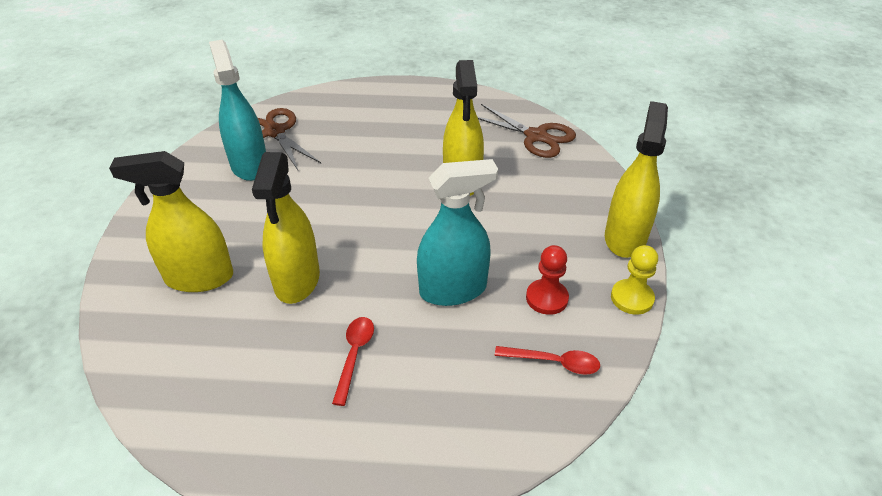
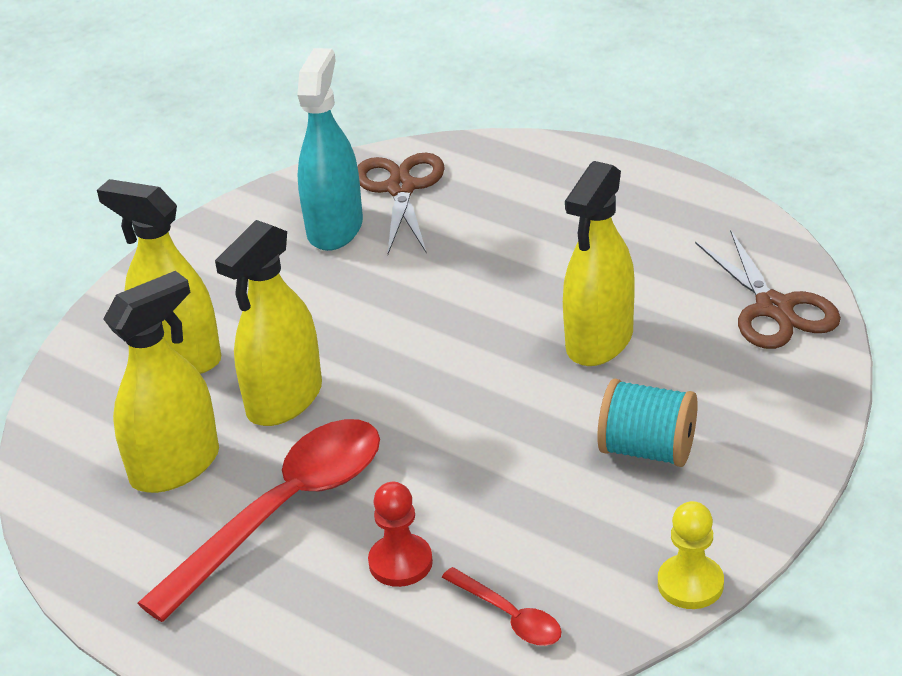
camera: 35 degrees right, 5 degrees down
(354, 355) = (283, 511): red spoon -> red spoon, size x2.20
(453, 289) = (461, 481): turquoise spray bottle -> none
(541, 231) = (647, 450): none -> turquoise spool
(546, 298) = (572, 538): red pawn -> red pawn (400, 562)
(625, 238) = (763, 503): yellow spray bottle -> yellow spray bottle (175, 466)

